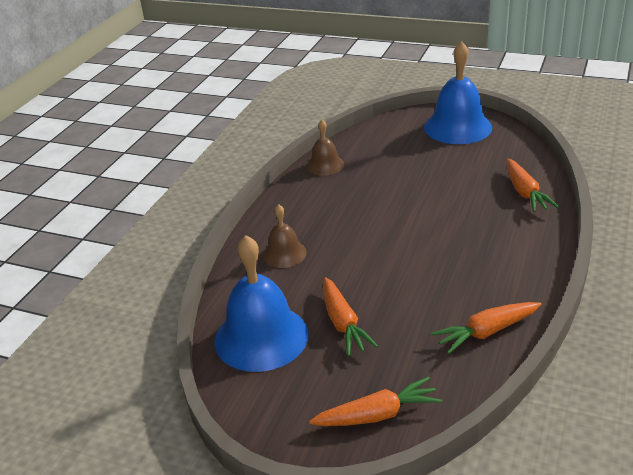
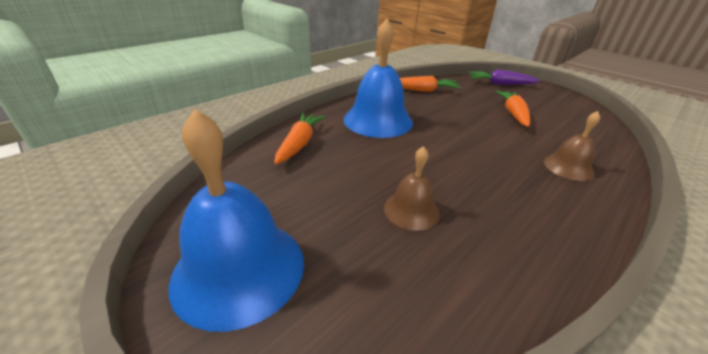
camera: 160 degrees left, 0 degrees up
(261, 337) = (575, 122): blue bell -> blue bell (378, 120)
(325, 165) = (514, 279): brown bell -> brown bell (411, 210)
(377, 415) = (500, 84): orange carrot -> purple carrot

